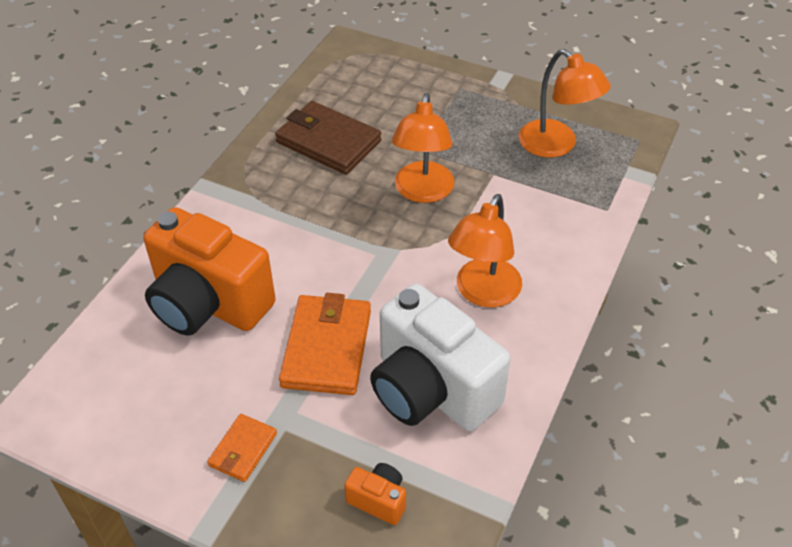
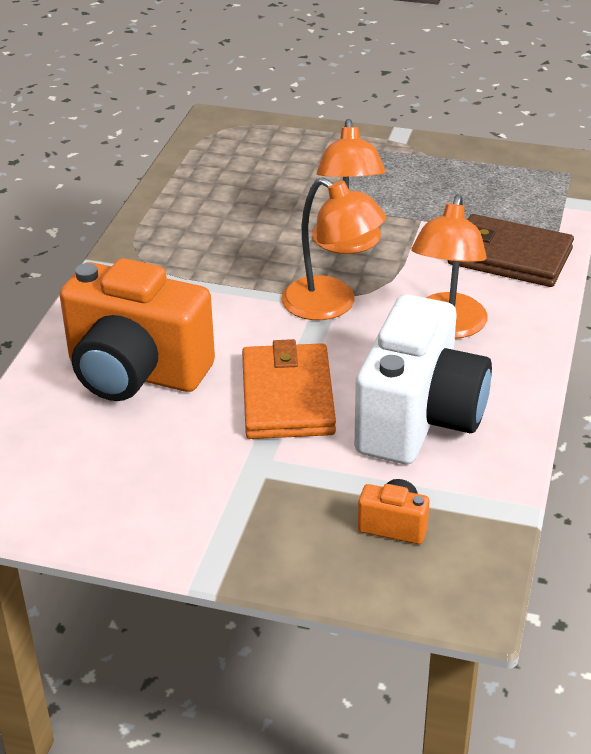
camera: 10 degrees left, 10 degrees down
(243, 450) = (223, 501): orange wallet -> none
(328, 142) = (223, 210): brown wallet -> brown wallet (509, 256)
(431, 390) = (419, 420): white camera -> white camera turned 105 degrees counterclockwise
(556, 146) = (482, 187): orange lamp -> orange lamp (331, 305)

